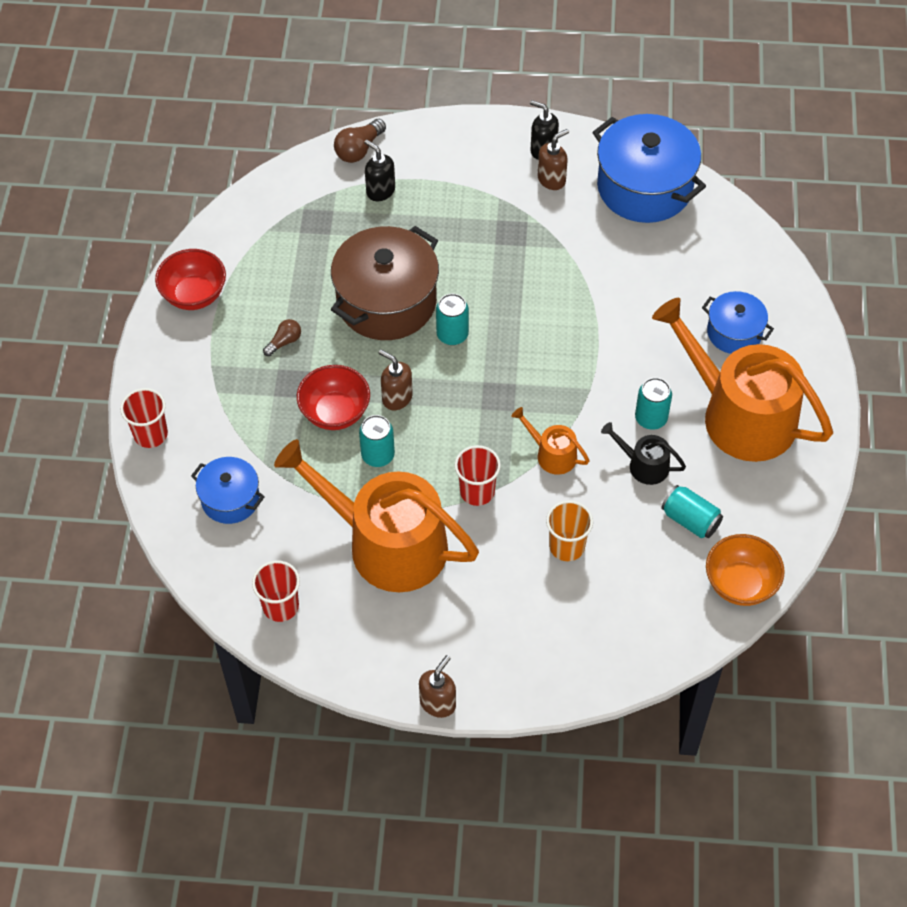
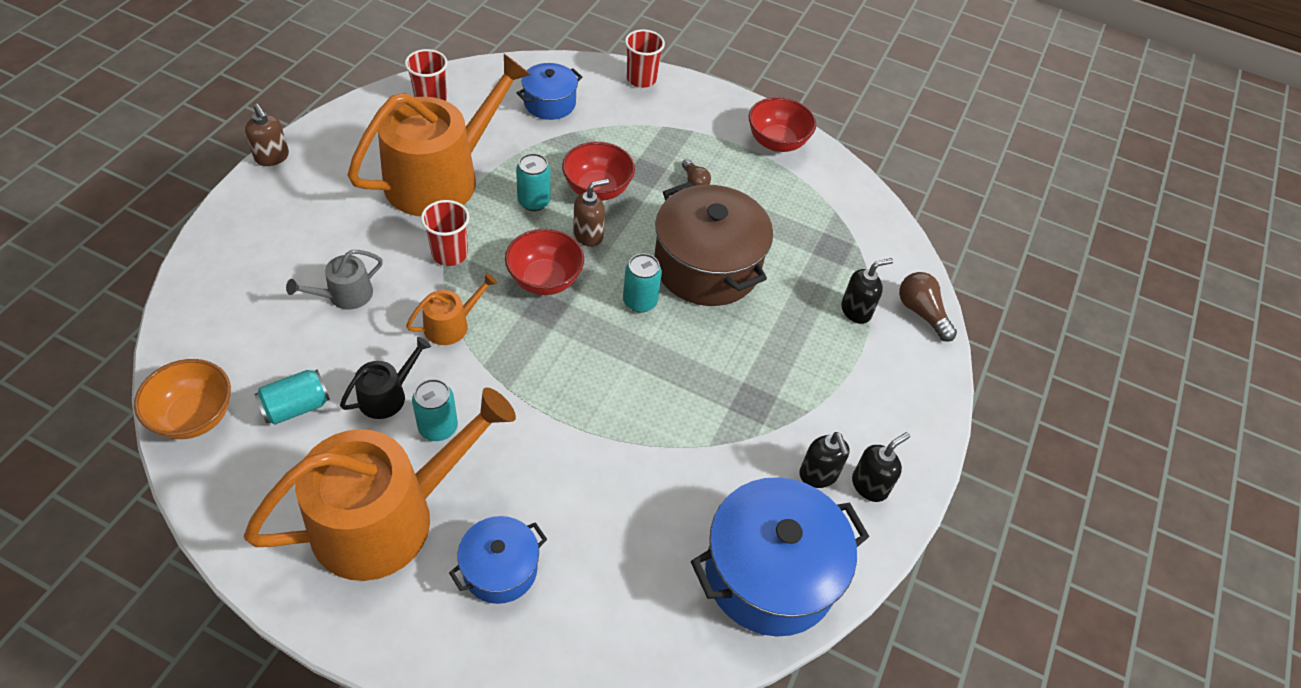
camera: 105 degrees right, 5 degrees down
(467, 409) = (545, 280): none -> red bowl
(551, 179) = (818, 475): brown soap dispenser -> black soap dispenser
(567, 546) = (345, 295): orange cup -> grey watering can

